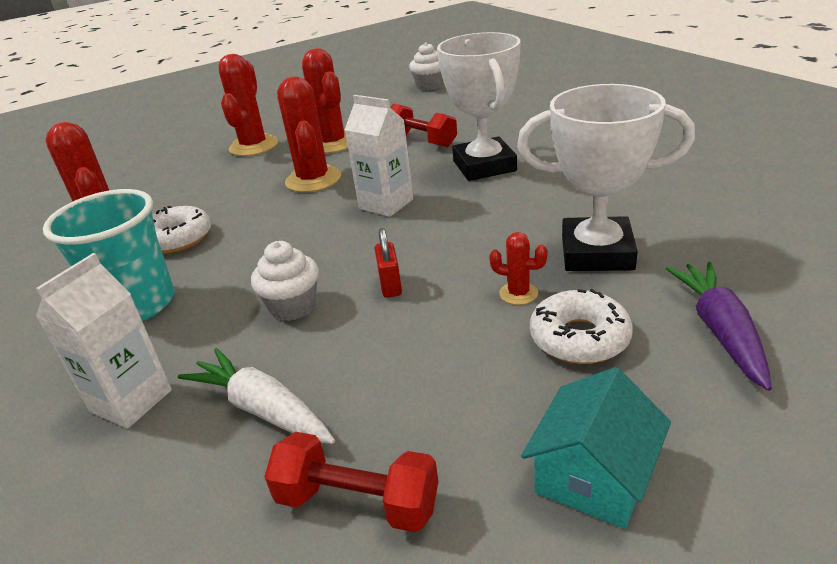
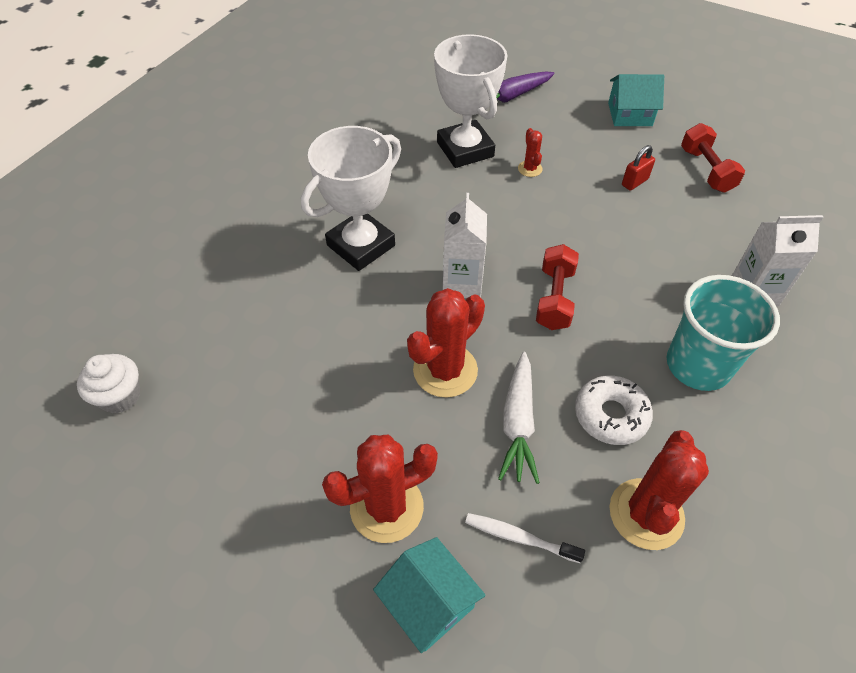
camera: 125 degrees left, 20 degrees up
(172, 180) = (519, 537): none -> white toothbrush
(190, 150) = (429, 603): none -> turquoise house
(262, 409) = (700, 229): white carrot -> white carrot (518, 423)
(293, 307) = (622, 266): white cupcake -> none
(332, 143) = (349, 409): red cactus -> none
(390, 286) = (564, 228): red padlock -> red padlock (634, 182)
(421, 140) = (316, 319): red dumbbell -> red dumbbell (554, 298)
(579, 338) = (550, 137): white donut -> none

